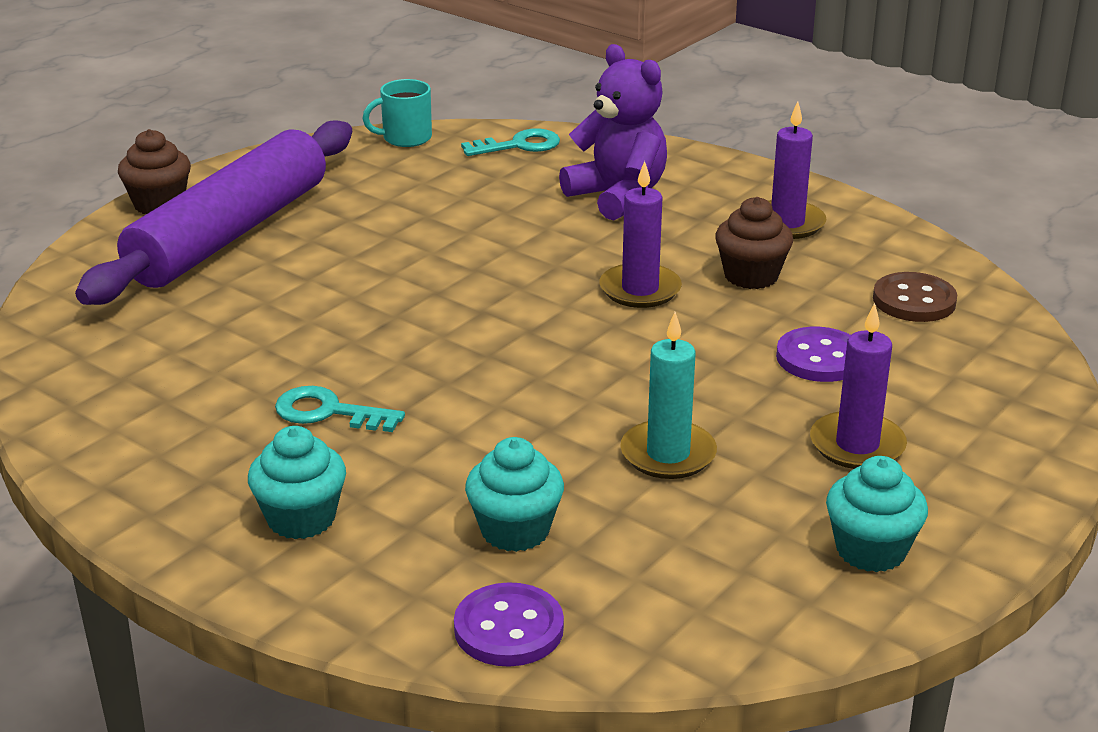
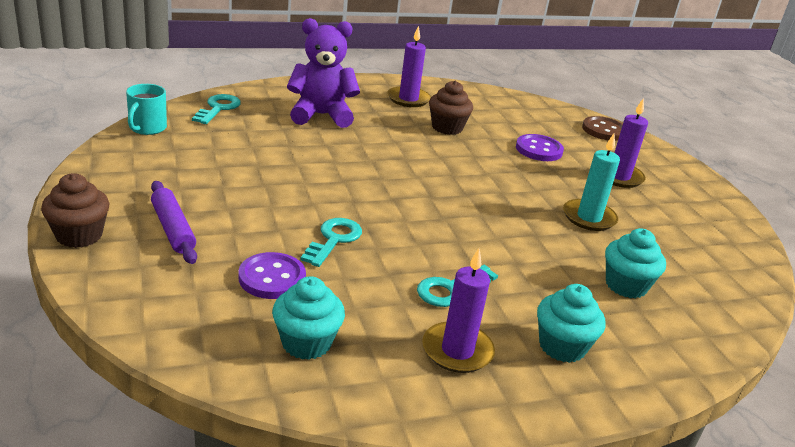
camera: 60 degrees left, 0 degrees up
(230, 234) = (173, 229): purple rolling pin -> purple rolling pin, size x0.44
(332, 313) = (334, 239): none -> turquoise key
(509, 628) = (714, 325): purple button -> purple button (272, 278)
(640, 290) = (426, 154): purple candle -> purple candle (457, 351)
(871, 550) = (702, 212): turquoise cupcake -> turquoise cupcake (306, 343)
(914, 301) = (512, 112): brown button -> brown button (603, 130)

